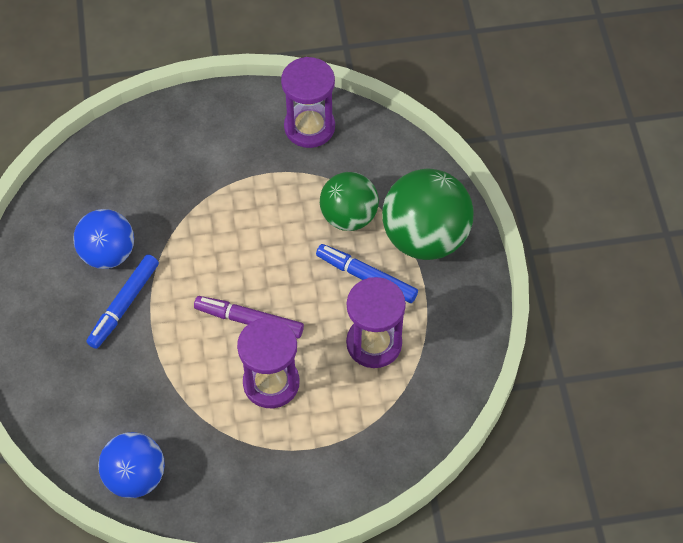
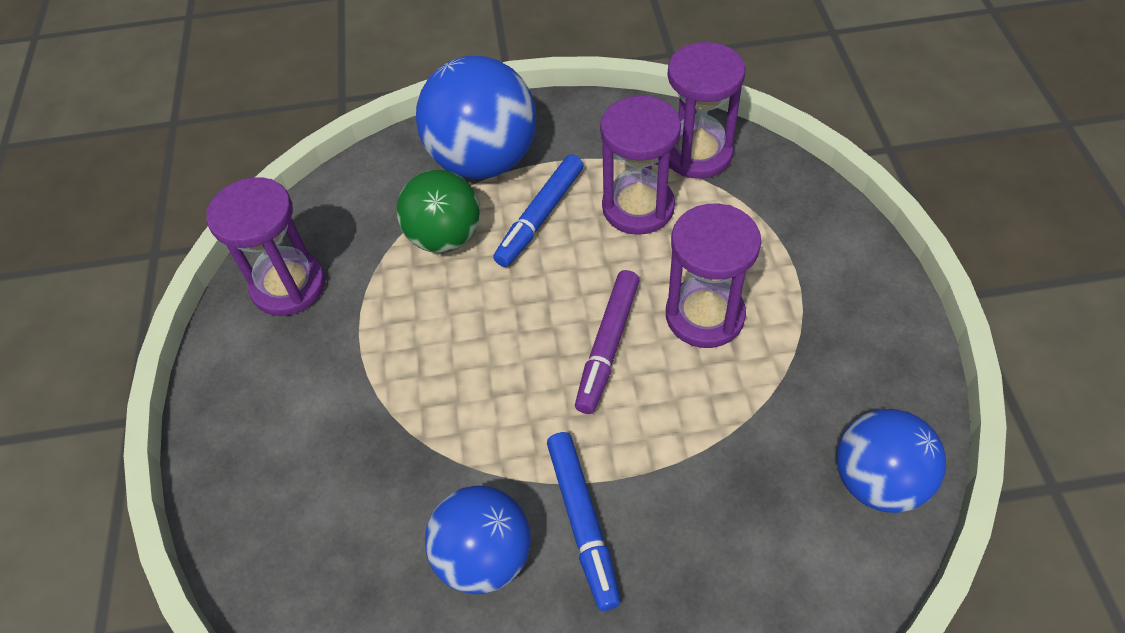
camera: 85 degrees left, 5 degrees down
(124, 305) = (583, 522): blue marker -> blue marker turned 45 degrees clockwise
(425, 237) = (484, 160): green ball -> blue ball
(430, 389) = (697, 153): none -> purple hourglass

